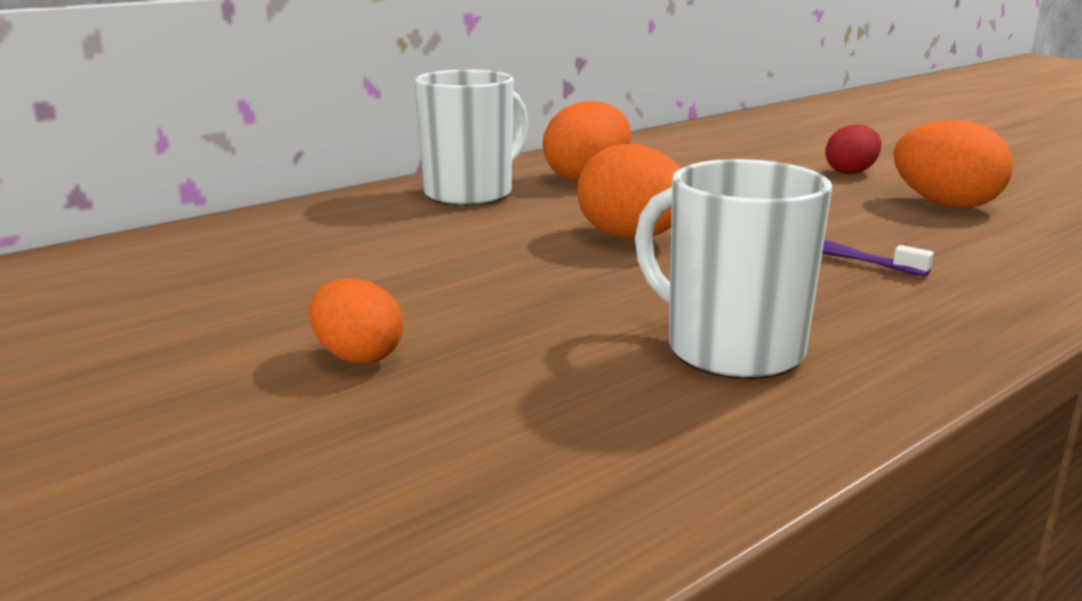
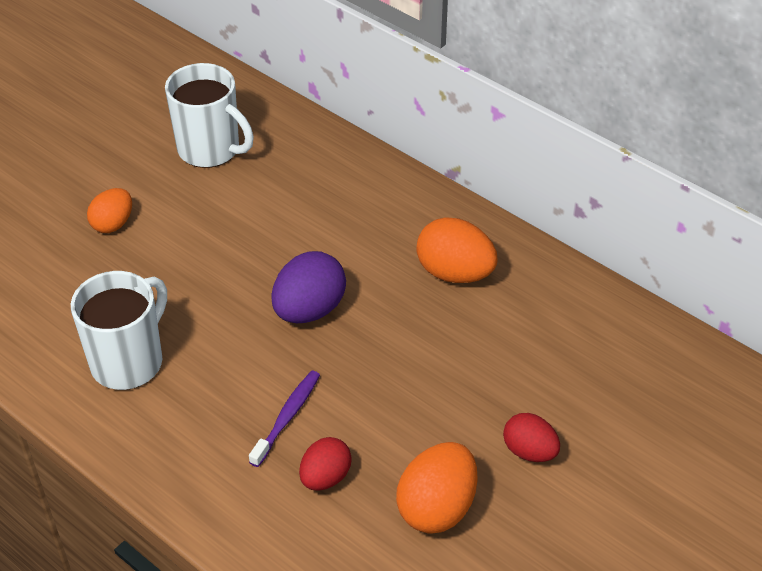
camera: 80 degrees right, 25 degrees up
(471, 194) = (394, 214): white mug -> white mug (210, 150)
(631, 237) = (309, 310): orange egg -> purple egg
(927, 243) = (325, 477): none -> red egg

